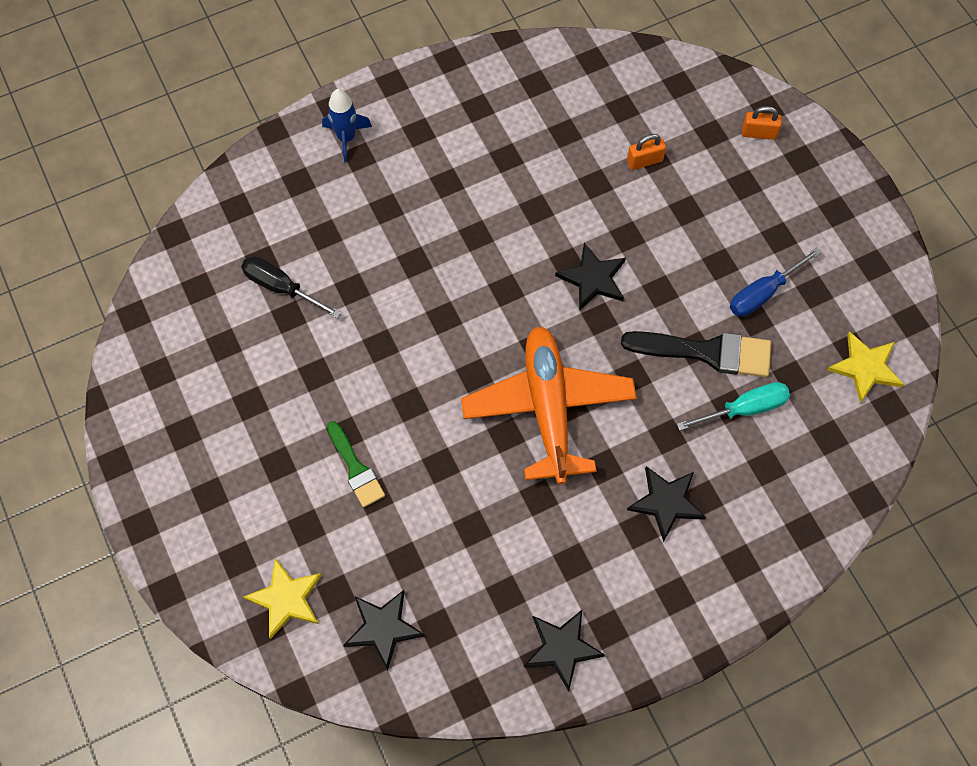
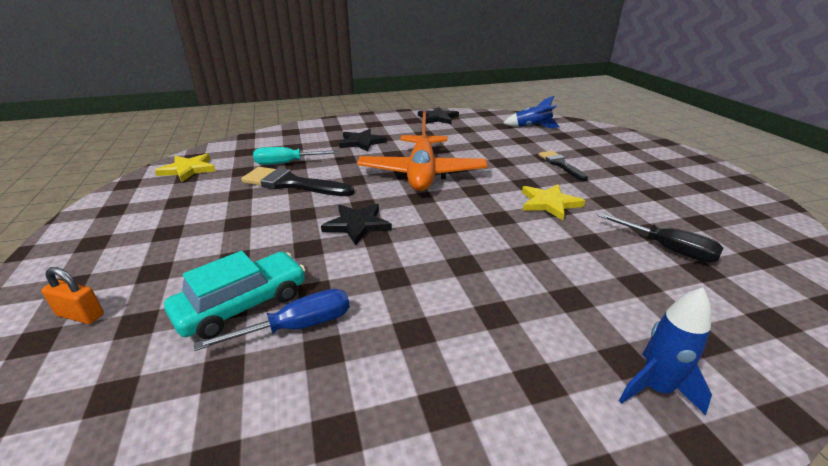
camera: 170 degrees left, 35 degrees down
(286, 599) = (590, 135): yellow star -> yellow star (549, 203)
(356, 468) = (560, 164): green brush -> black brush
(383, 628) = (532, 127): black star -> blue rocket
(644, 161) = (242, 305): orange padlock -> turquoise car
(763, 293) = (219, 204): blue screwdriver -> blue screwdriver (297, 327)

